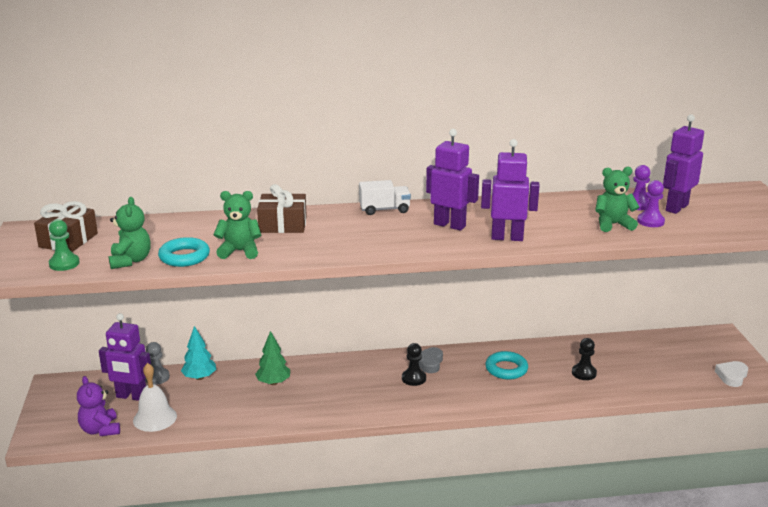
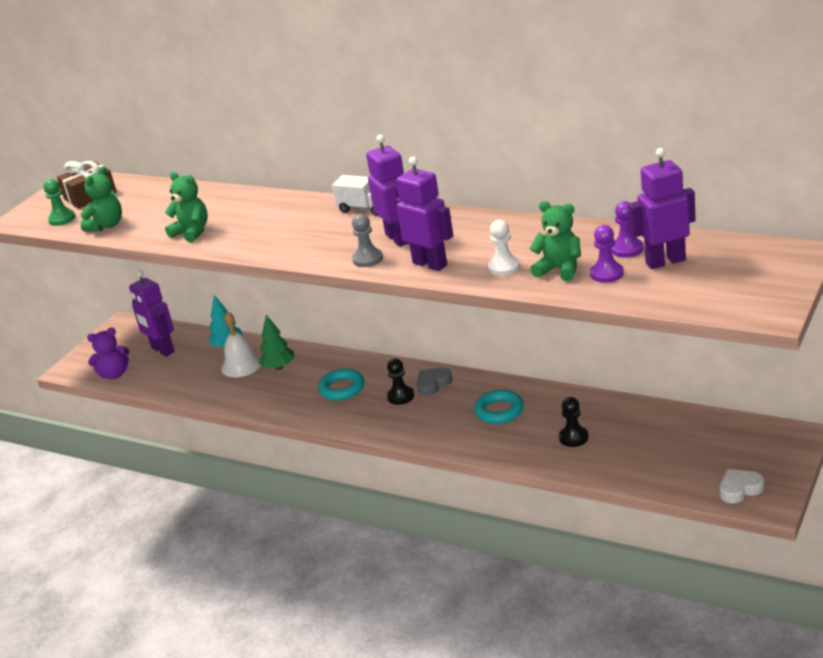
camera: 40 degrees right, 5 degrees up
(100, 430) = (114, 374): purple teddy bear -> purple teddy bear turned 120 degrees counterclockwise
(155, 418) = (160, 375): white bell -> white bell (241, 365)
(157, 377) = (197, 337): grey pawn -> grey pawn (367, 259)
(184, 257) = (147, 229): turquoise ring -> turquoise ring (342, 388)
(283, 225) = (259, 210): brown gift -> none
(569, 230) = (504, 267): none -> white pawn

